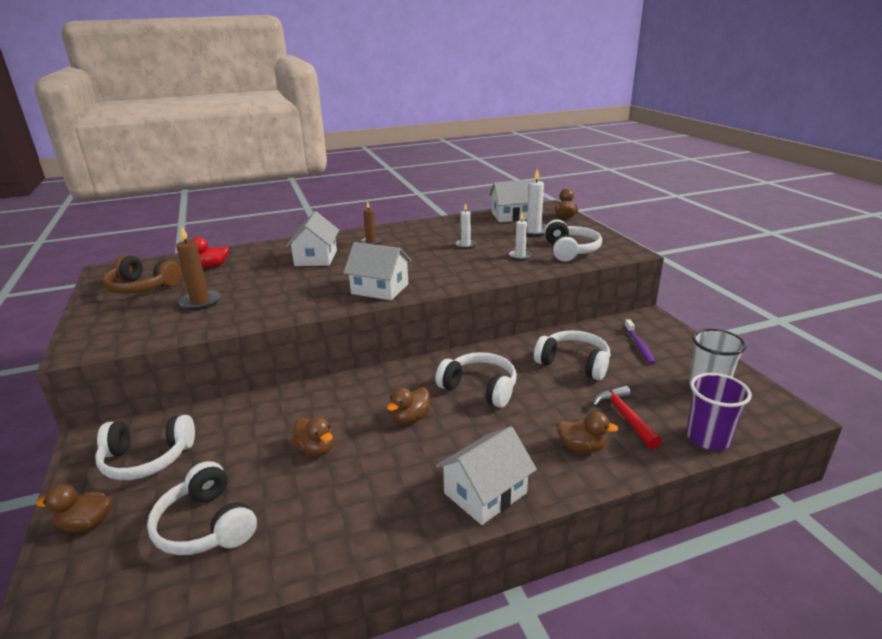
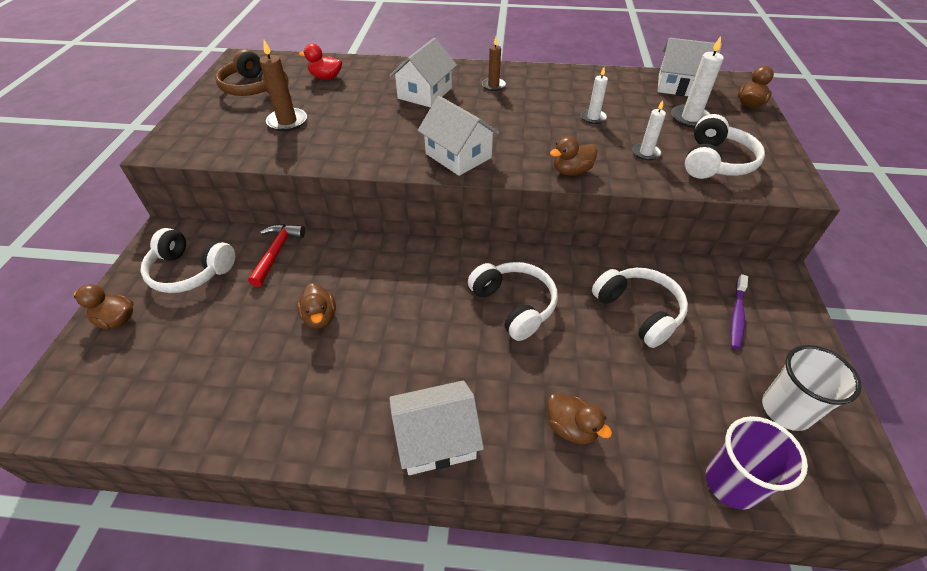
camera: 25 degrees right, 20 degrees up
(206, 525) = (192, 361): white headphones -> none
(410, 418) = (423, 316): brown duck -> brown duck (571, 171)
(625, 417) = (649, 409): red hammer -> red hammer (276, 252)

